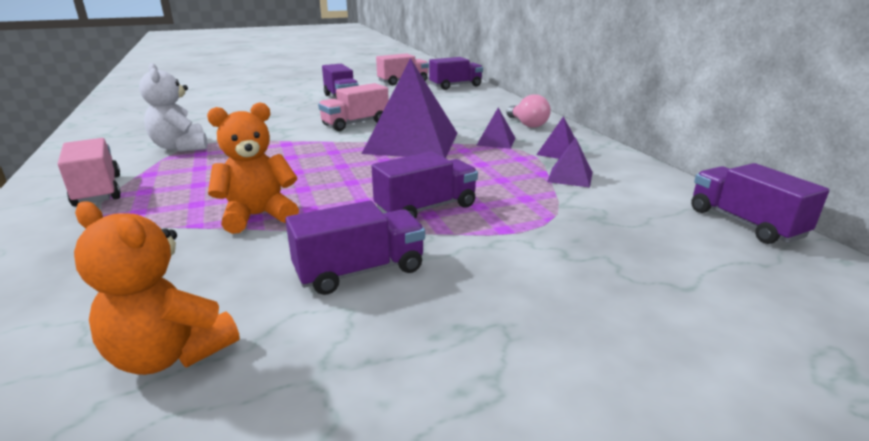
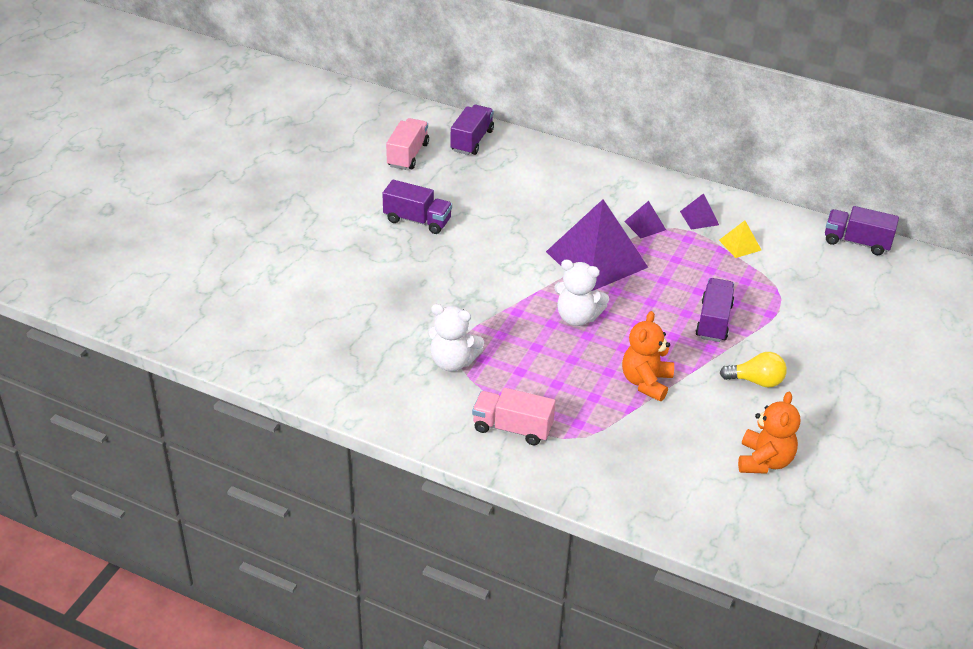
camera: 45 degrees left, 15 degrees up
(170, 354) = (764, 461): orange teddy bear -> orange teddy bear turned 60 degrees counterclockwise
(317, 161) = (577, 317): none -> white teddy bear
(355, 123) = (511, 256): pink truck -> none
(360, 271) = (756, 381): purple truck -> yellow light bulb
(527, 124) = (630, 187): pink light bulb -> none
(570, 177) = (740, 245): purple pyramid -> yellow pyramid

